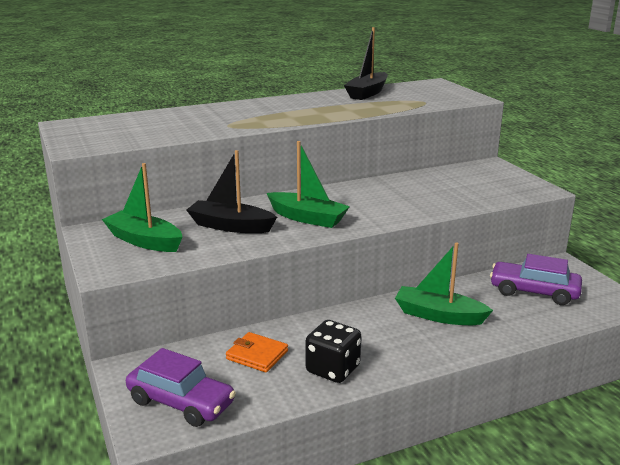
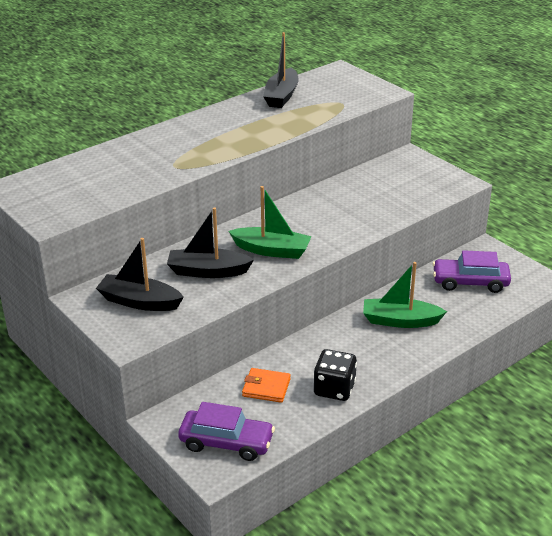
camera: 15 degrees left, 10 degrees up
(144, 241) = (139, 302): green boat -> black boat

